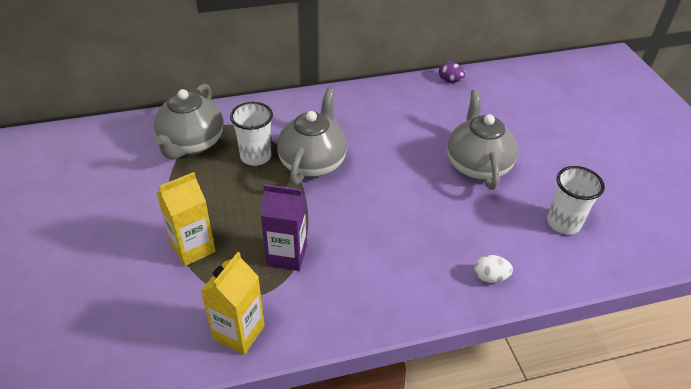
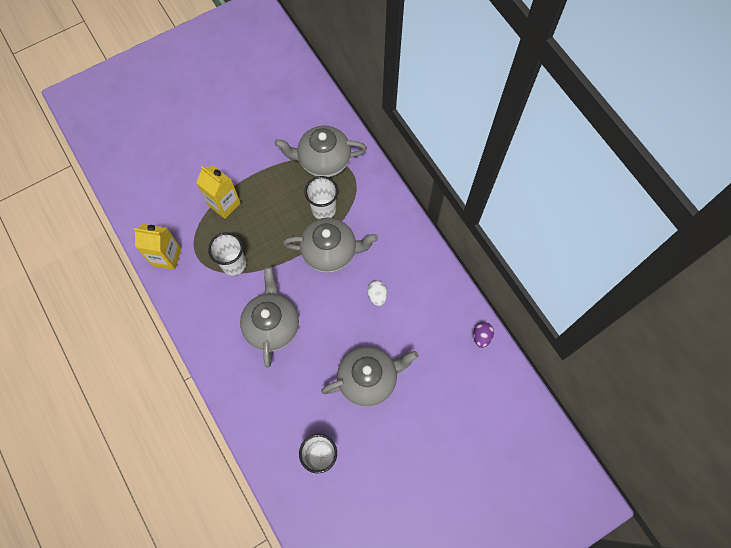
camera: 75 degrees right, 25 degrees up
(286, 255) = (234, 264): purple carton -> white cup
(387, 233) = (272, 325): none -> grey teapot
(490, 277) = (250, 405): white egg -> white egg (377, 296)

